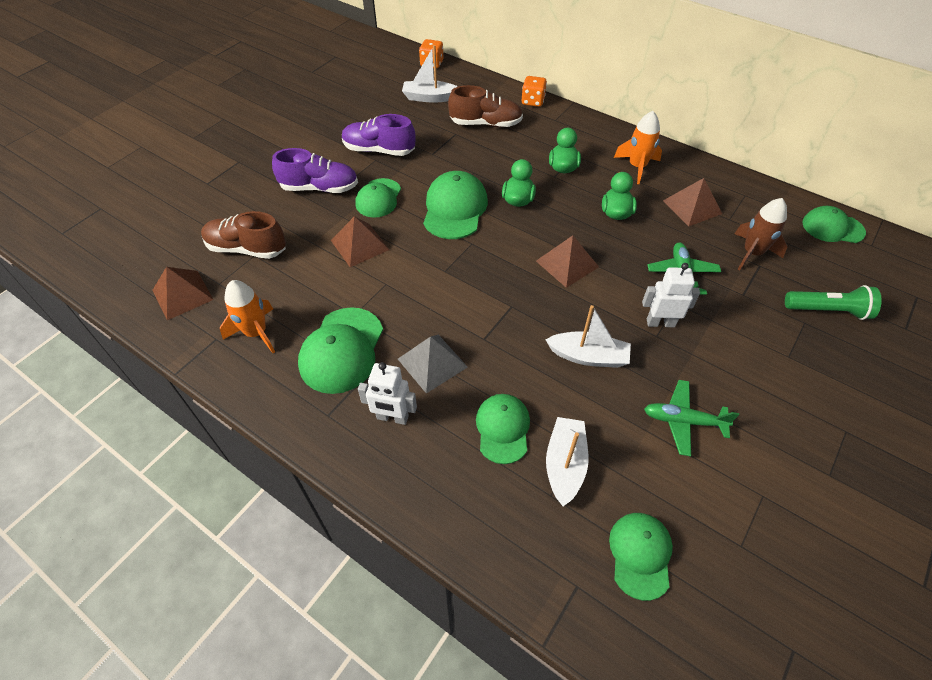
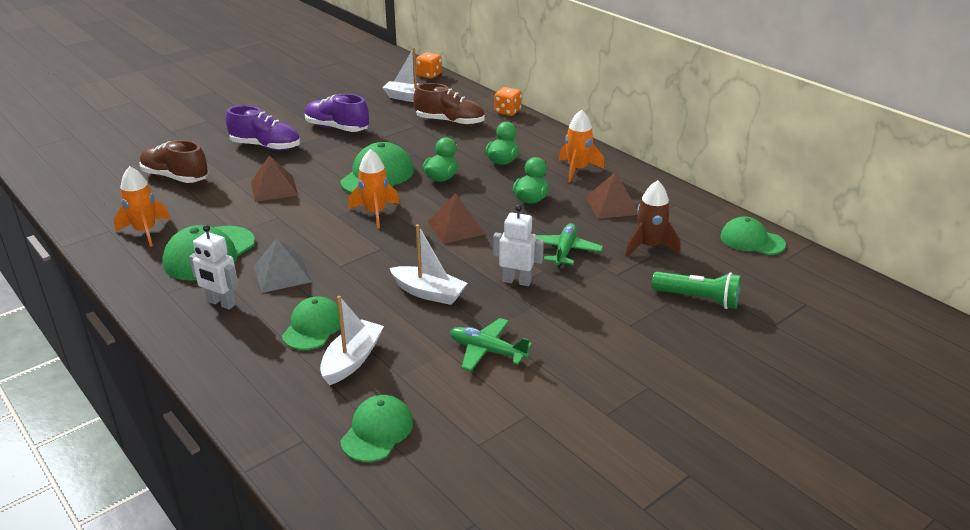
camera: 15 degrees right, 20 degrees down
(182, 294) = (102, 198): brown pyramid -> none
(378, 198) = (313, 160): green cap -> none
(479, 259) = (375, 213): none -> orange rocket

